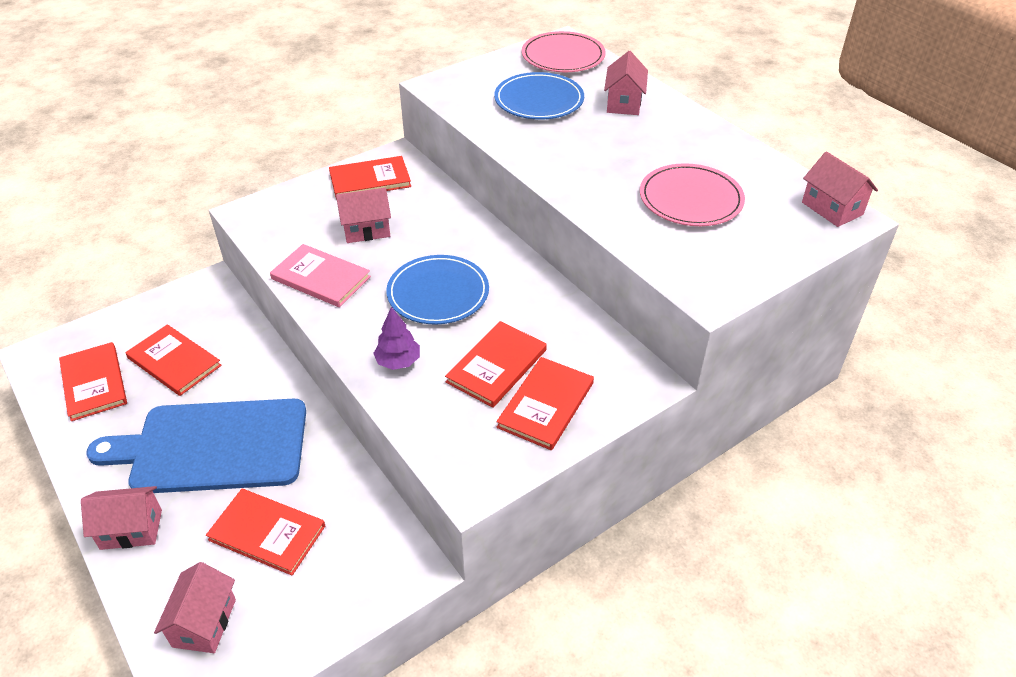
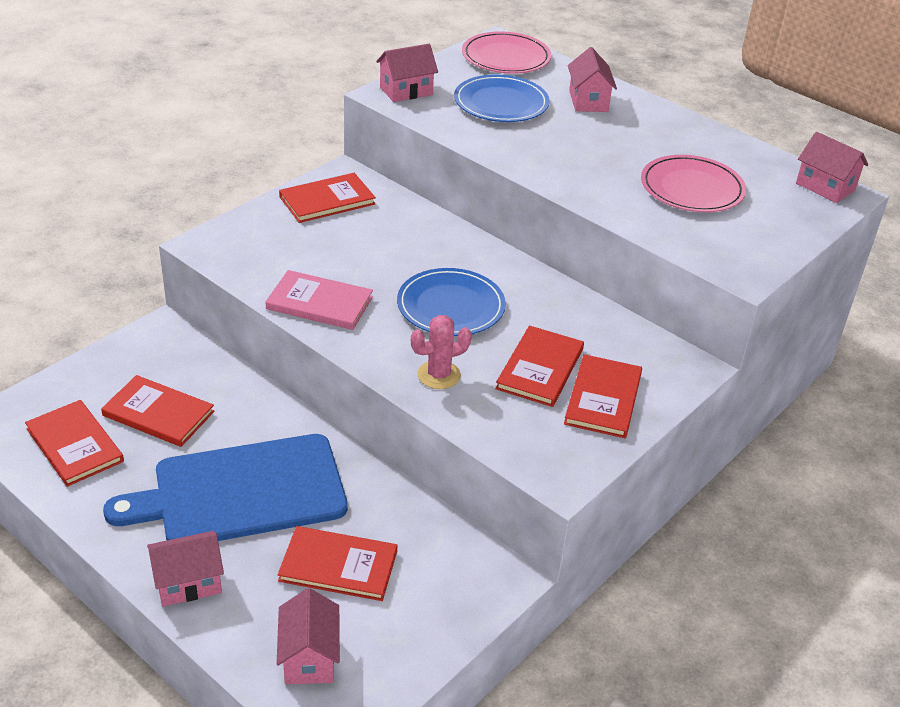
camera: 15 degrees left, 5 degrees down
(366, 230) = (346, 251): pink house -> pink house (406, 91)
(398, 361) = (439, 375): purple tree -> pink cactus

